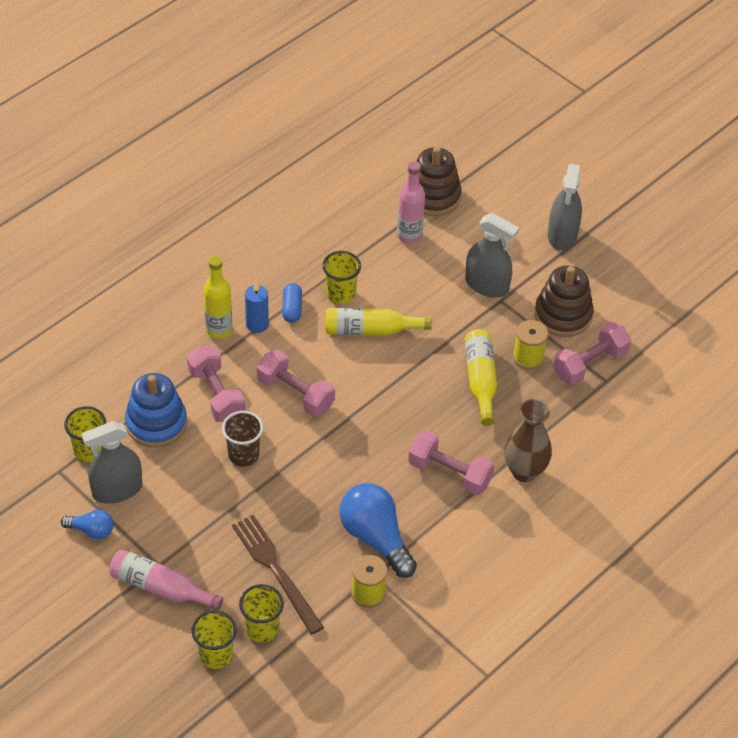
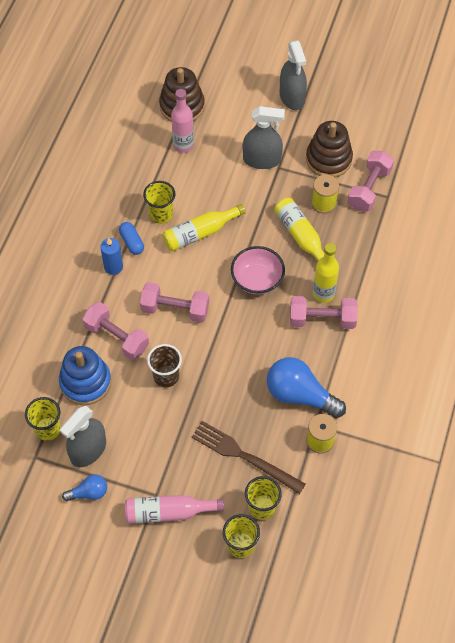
camera: 25 degrees left, 10 degrees up
(219, 330) = (87, 284): yellow bottle -> yellow bottle (323, 294)
(403, 402) = (257, 279): none -> pink bowl
(524, 471) = (373, 293): brown vase -> none

